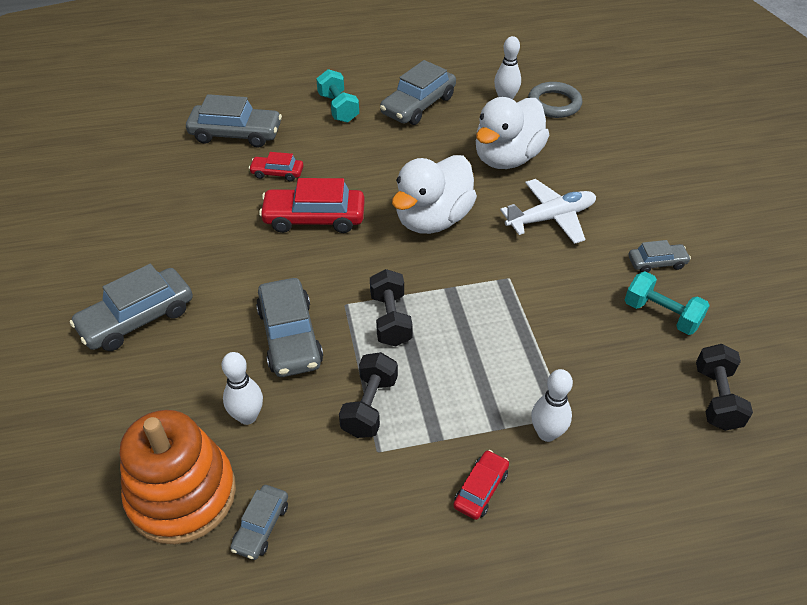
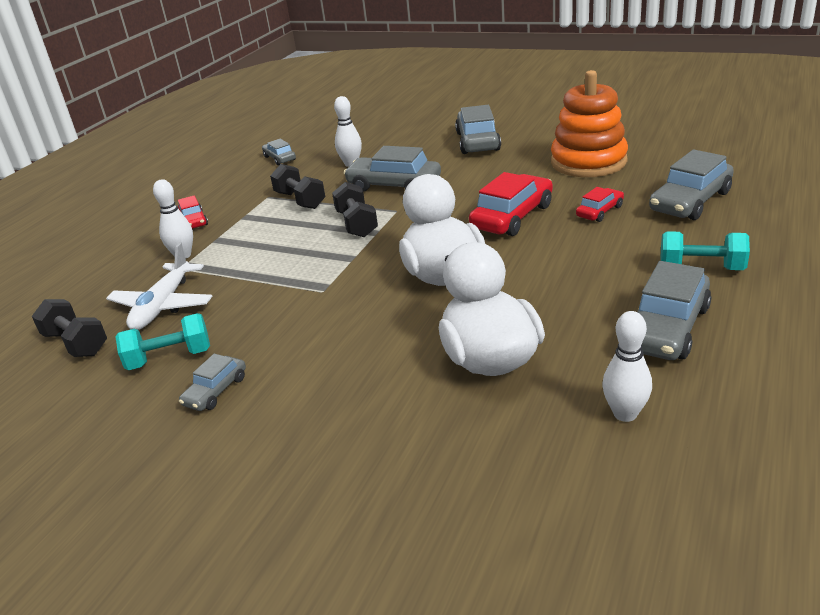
camera: 130 degrees right, 15 degrees down
(182, 494) = (329, 142): orange stacking toy -> orange stacking toy (588, 162)
(390, 319) = (357, 224): black dumbbell -> black dumbbell turned 45 degrees clockwise
(418, 105) = (666, 328): grey car -> grey car turned 135 degrees counterclockwise
(551, 218) = (359, 348): white plane -> white plane (163, 306)
(554, 104) = (575, 463): grey ring -> none

